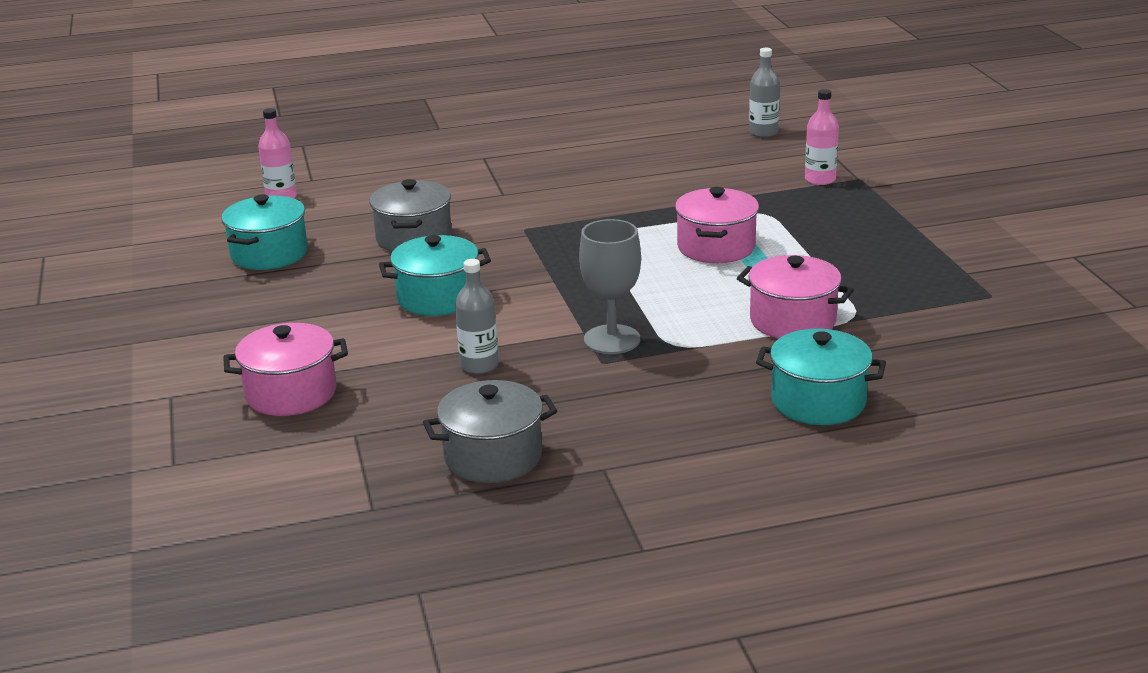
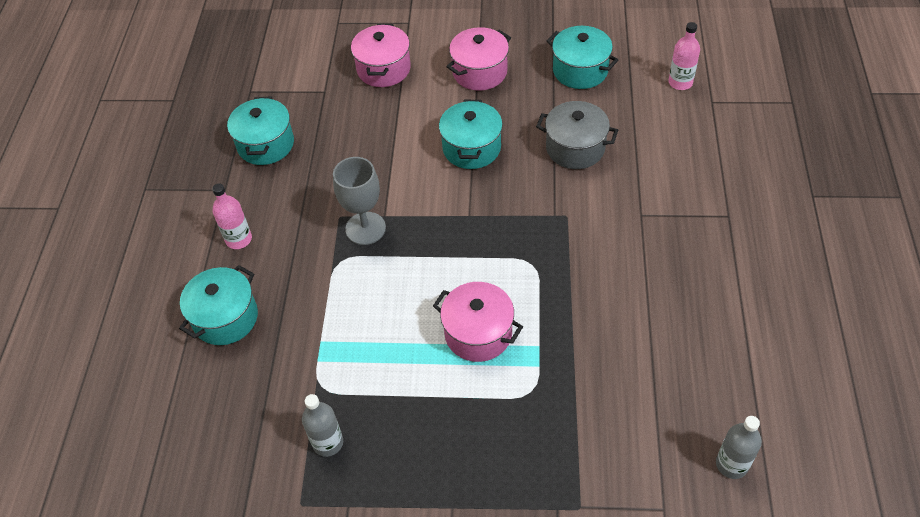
camera: 110 degrees right, 25 degrees up
(479, 365) = (369, 155): grey bottle -> grey bottle (328, 443)
(493, 457) = (266, 144): grey pot -> turquoise pot
(792, 321) = (335, 343): pink pot -> pink pot (479, 72)
(820, 179) = (589, 469): pink bottle -> pink bottle (239, 239)

